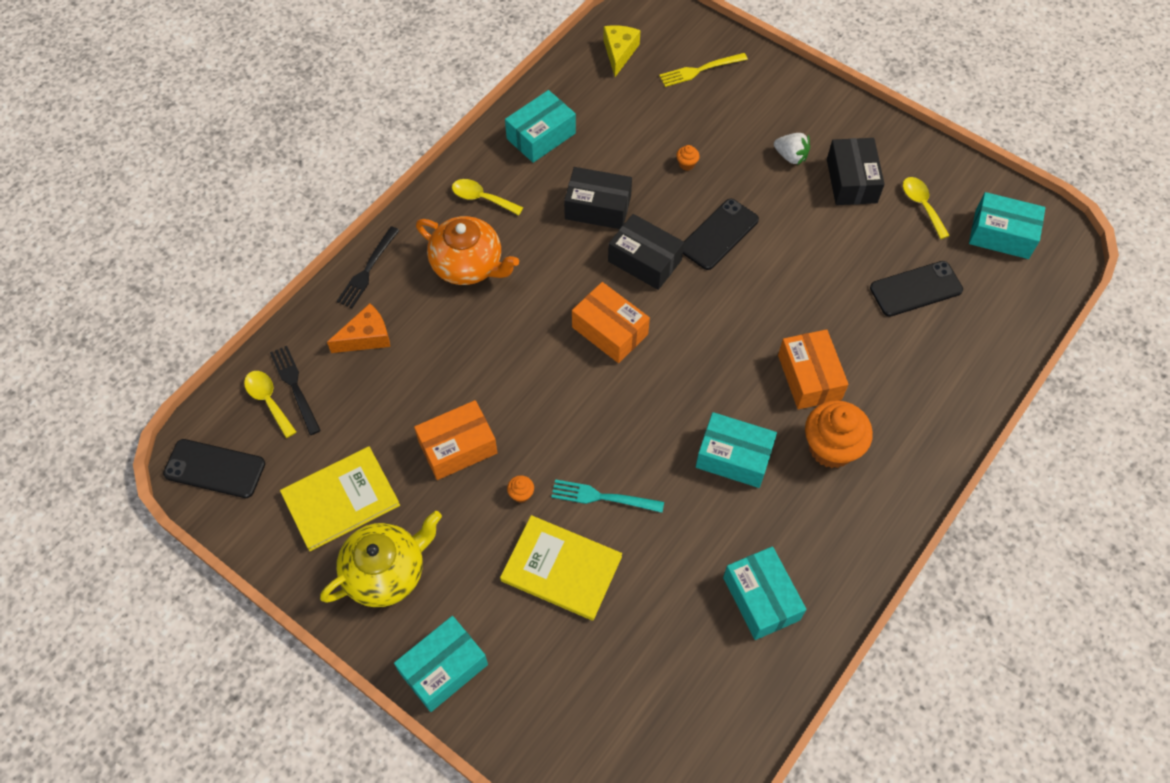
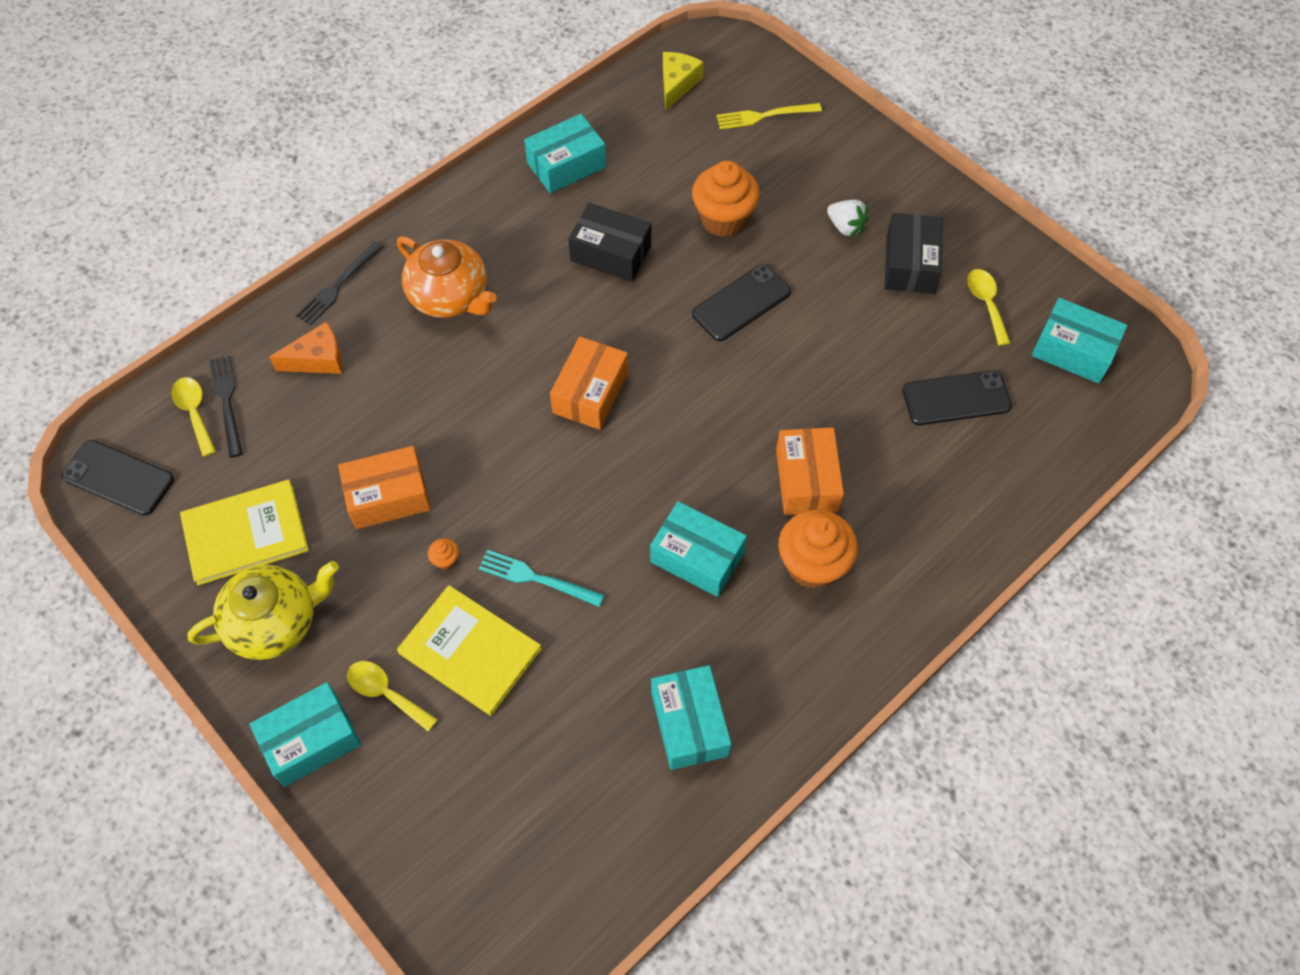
camera: 10 degrees right, 0 degrees up
(481, 198) = (483, 225): yellow spoon -> yellow spoon (386, 693)
(610, 331) = (590, 393): orange box -> orange box turned 60 degrees clockwise
(644, 260) = (649, 320): black box -> none
(686, 164) = (723, 219): orange cupcake -> orange cupcake, size x2.48

